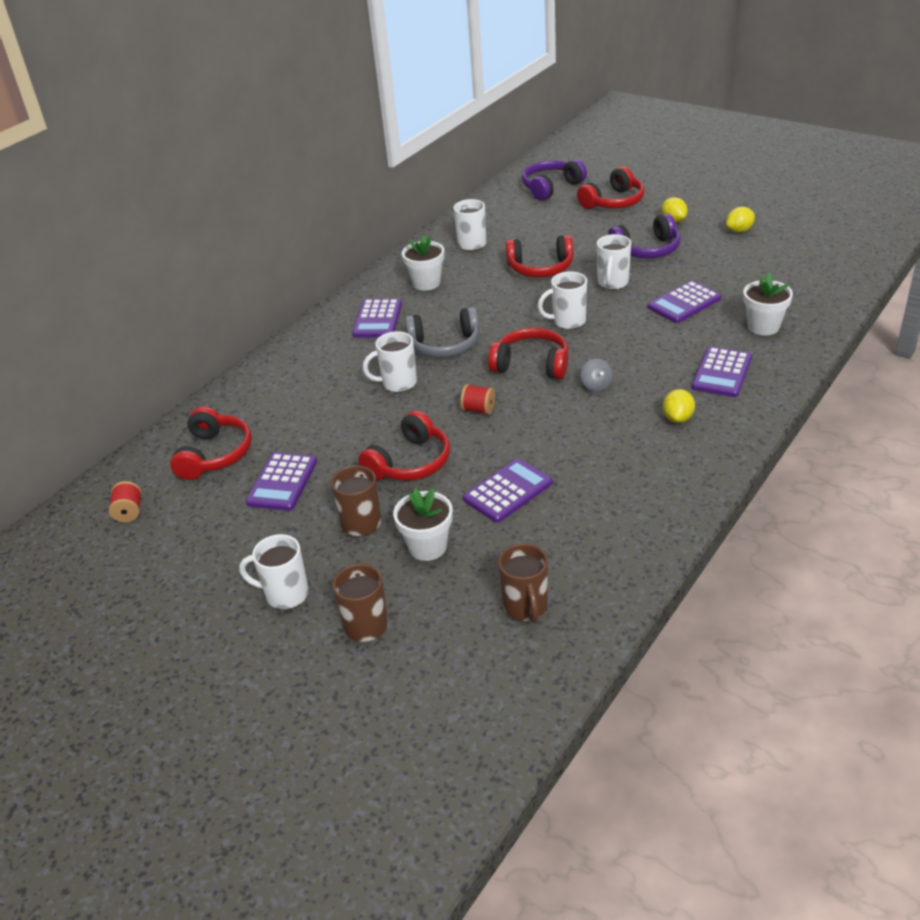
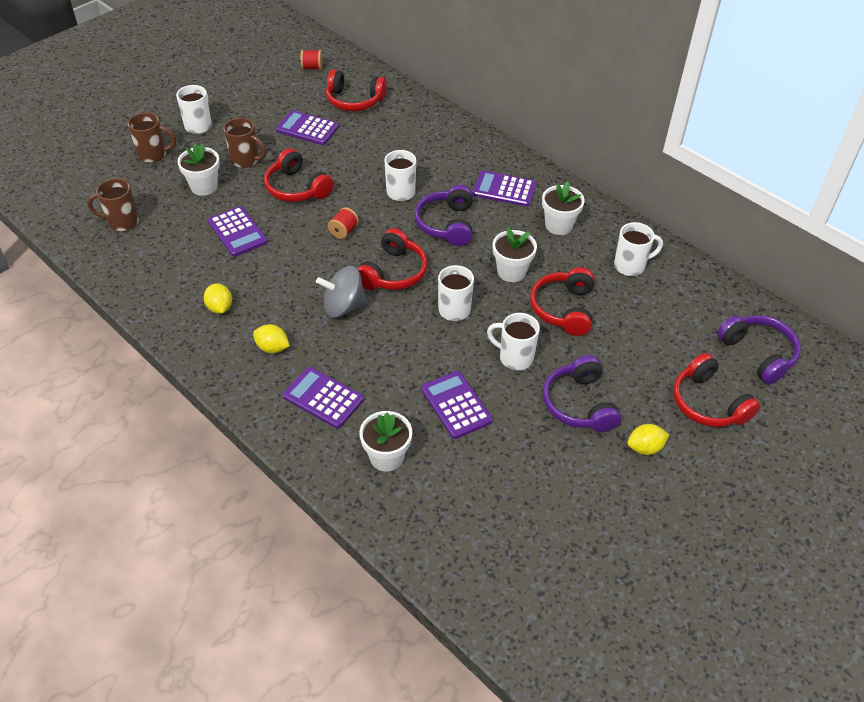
camera: 95 degrees right, 10 degrees up
(444, 345) = (446, 224): grey headphones -> purple headphones
(502, 299) = (511, 272): none -> white flower pot
(596, 385) = (343, 307): grey spinning top -> grey spinning top, size x1.84
(739, 231) = (603, 506): yellow lemon -> yellow lemon (220, 308)

